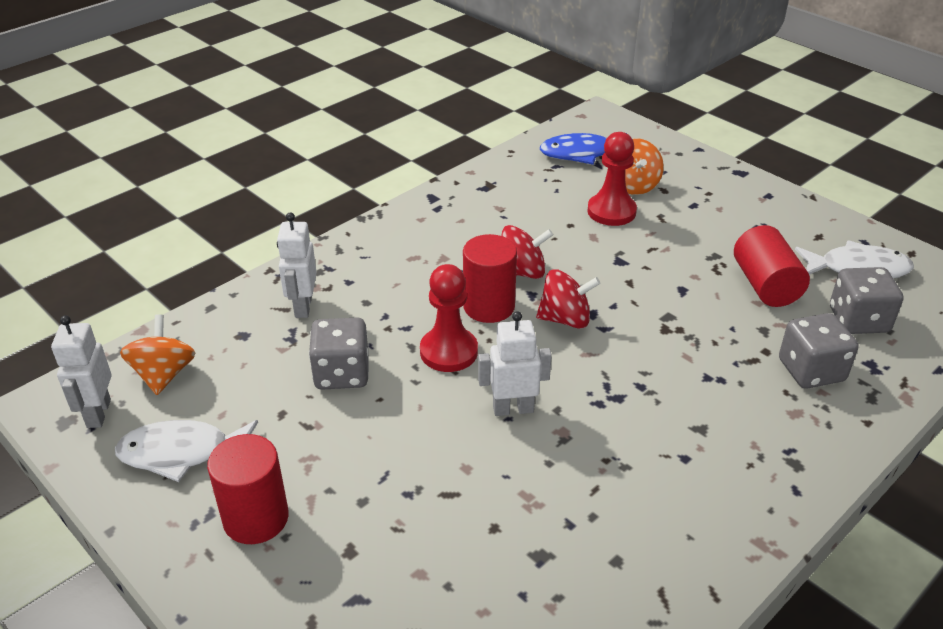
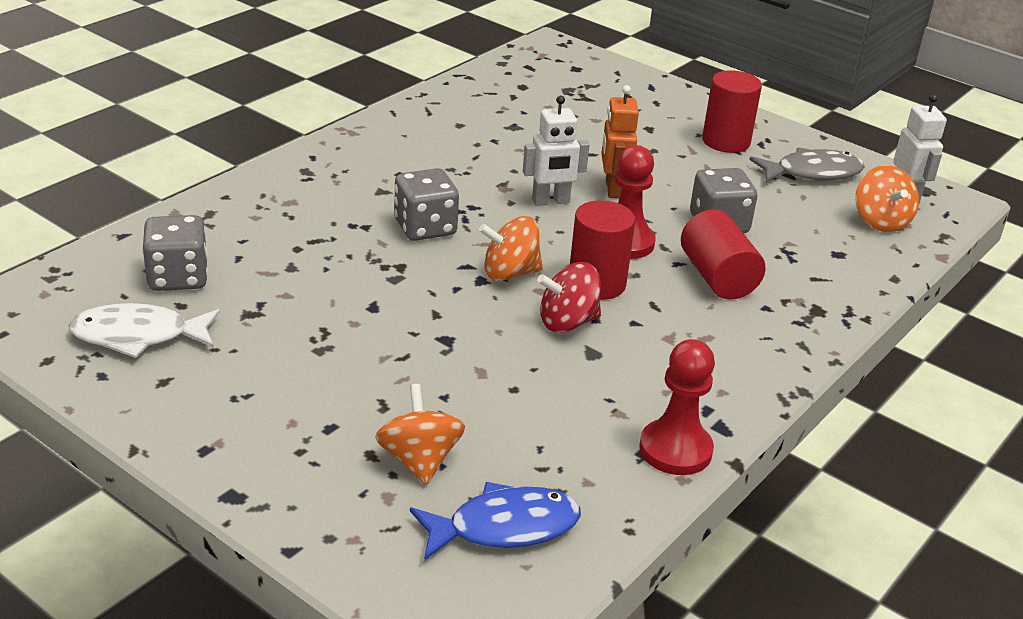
camera: 170 degrees right, 5 degrees down
(182, 453) = (812, 173): white fish -> grey fish
(302, 307) = (798, 280): white robot -> none
(438, 427) = (612, 189): none -> orange robot
(565, 319) = (510, 273): red spinning top -> orange spinning top
(611, 211) = (455, 411): red pawn -> red pawn (675, 450)
(765, 285) = (269, 313): red cylinder -> red cylinder (717, 277)
(811, 371) = (258, 232): grey dice -> grey dice (425, 228)

